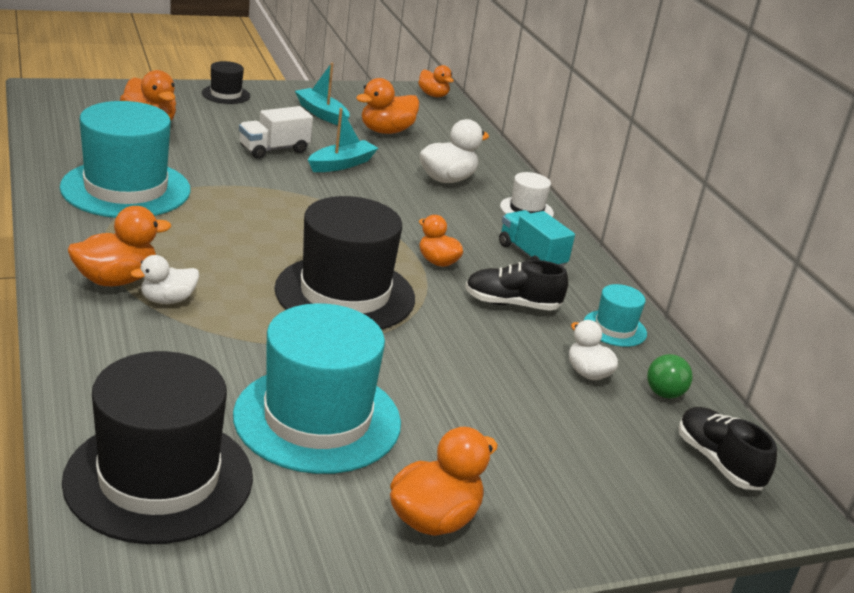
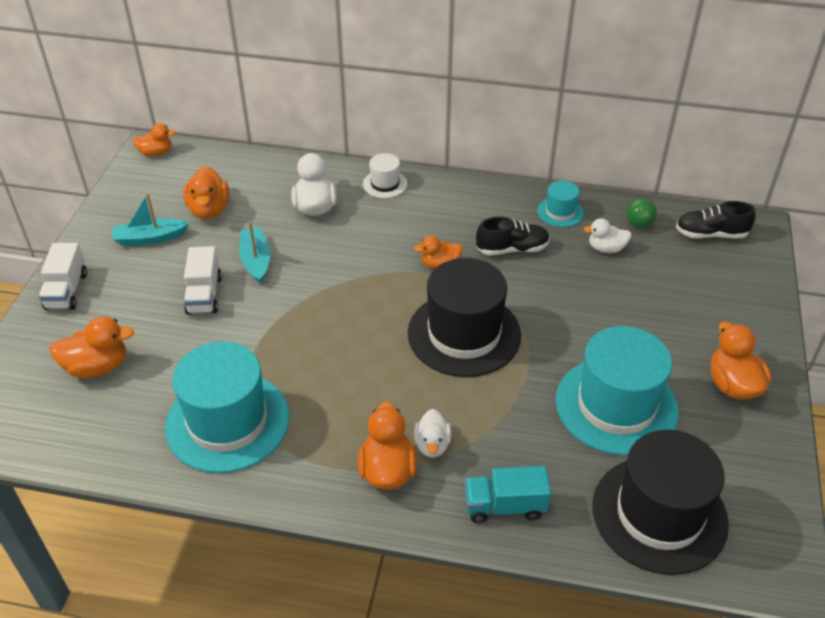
camera: 55 degrees left, 15 degrees up
(226, 94) = (66, 291): black hat -> white truck
(511, 304) = (512, 249): black shoe -> black shoe turned 135 degrees counterclockwise
(531, 256) = (452, 211): turquoise truck -> turquoise truck (504, 506)

